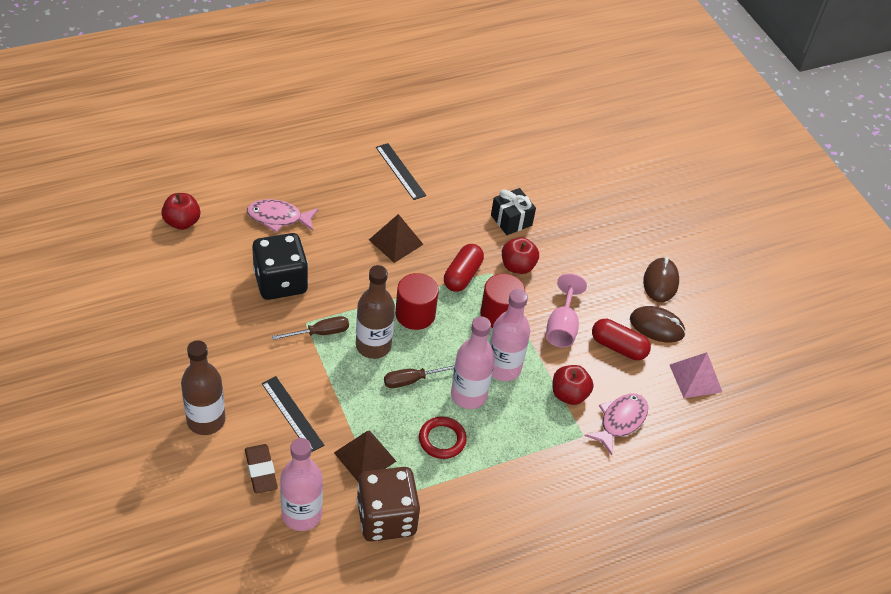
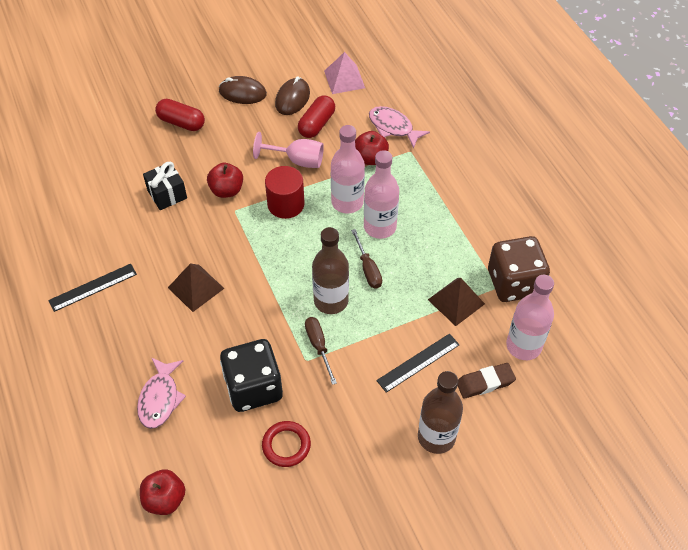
camera: 85 degrees left, 5 degrees up
(415, 314) = (290, 269): red cylinder -> none
(442, 440) = (429, 245): red ring -> red ring (286, 445)
(462, 275) = (239, 232): red capsule -> red capsule (181, 122)

